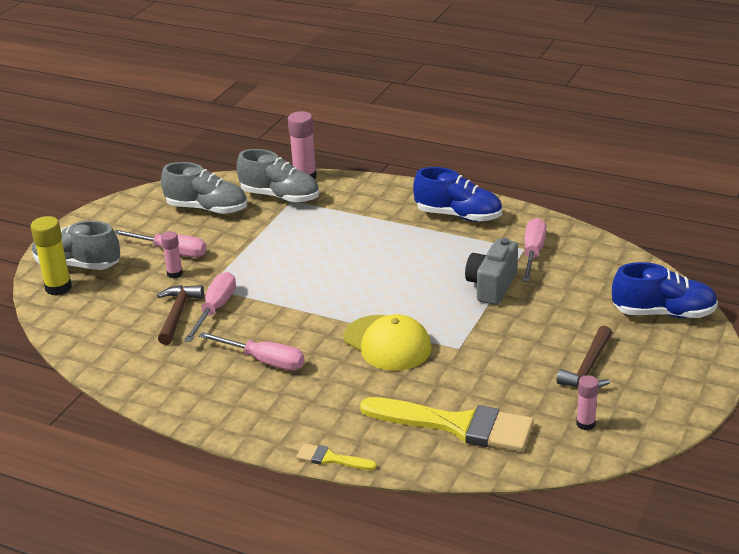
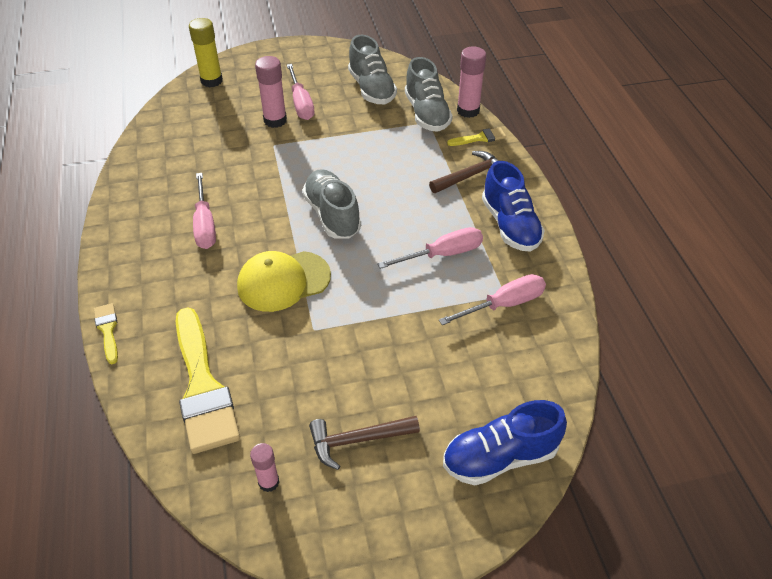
camera: 50 degrees right, 15 degrees up
(77, 265) = (245, 73): grey shoe -> grey shoe (332, 215)
(175, 274) = (275, 120): pink glue stick -> pink glue stick, size x1.65
(177, 314) = (227, 149): brown hammer -> brown hammer (470, 175)
(215, 309) = (249, 164): pink screwdriver -> pink screwdriver (442, 254)
(345, 186) = (480, 138): none -> yellow brush
(387, 343) = (283, 281): yellow cap -> yellow cap turned 60 degrees clockwise
(492, 286) = (424, 303): grey camera -> none
(663, 313) = (500, 457): blue shoe -> blue shoe turned 105 degrees clockwise

